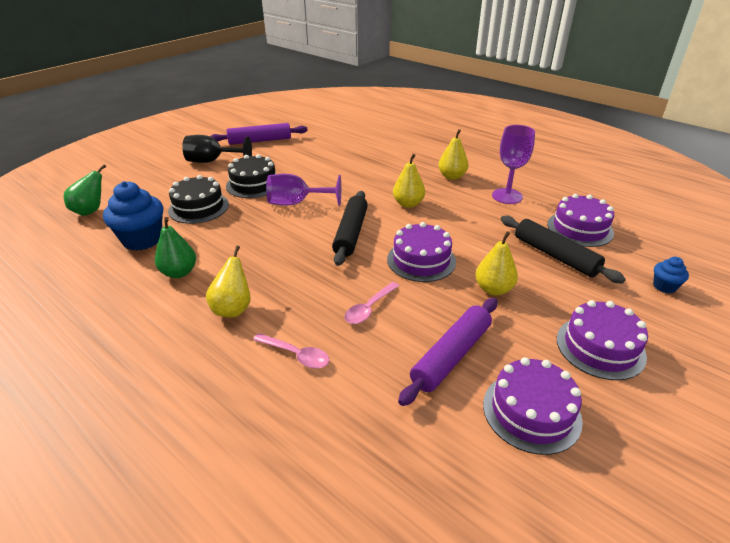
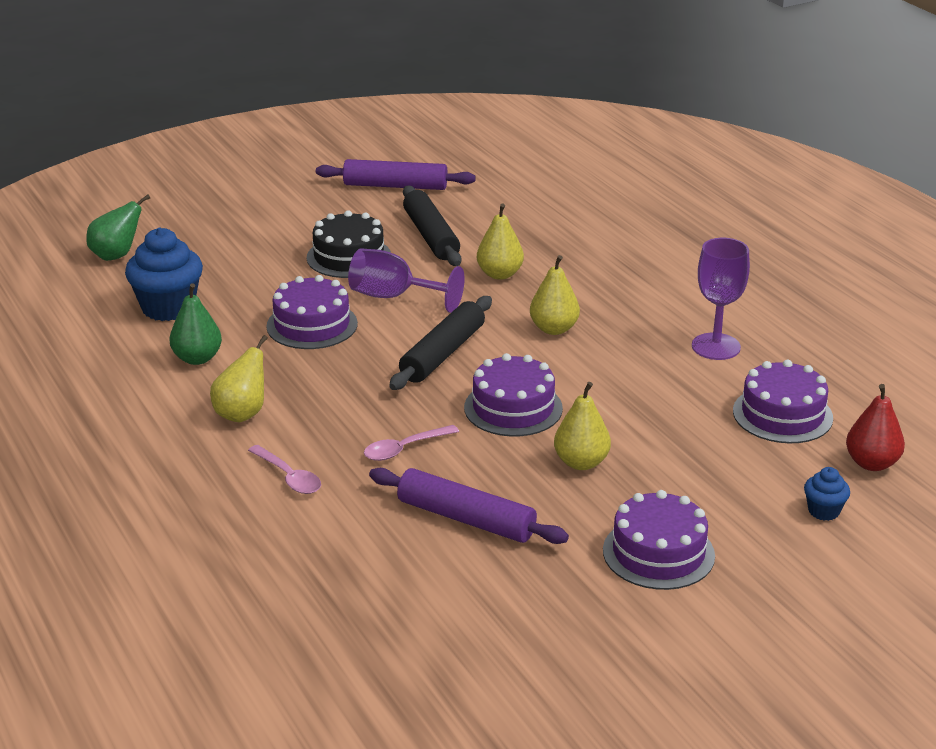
camera: 20 degrees right, 5 degrees down
(199, 207) = (257, 277): black cake -> none
(212, 161) = (307, 209): black goblet -> none
(451, 356) = (466, 518): purple rolling pin -> purple rolling pin turned 60 degrees clockwise
(452, 176) = (655, 300): yellow pear -> yellow pear (499, 274)
(531, 412) = (514, 589): purple cake -> purple cake (312, 325)
(555, 255) = (707, 441): black rolling pin -> black rolling pin (431, 236)
(656, 248) = (871, 463): none -> red pear

